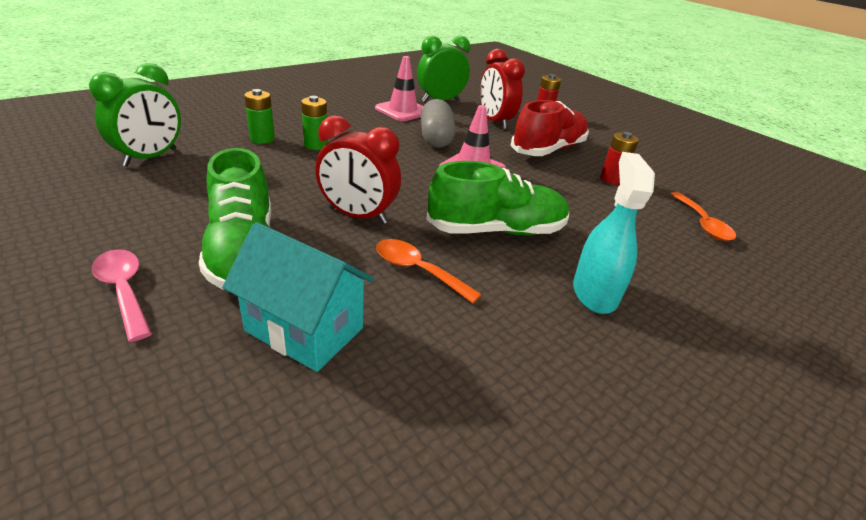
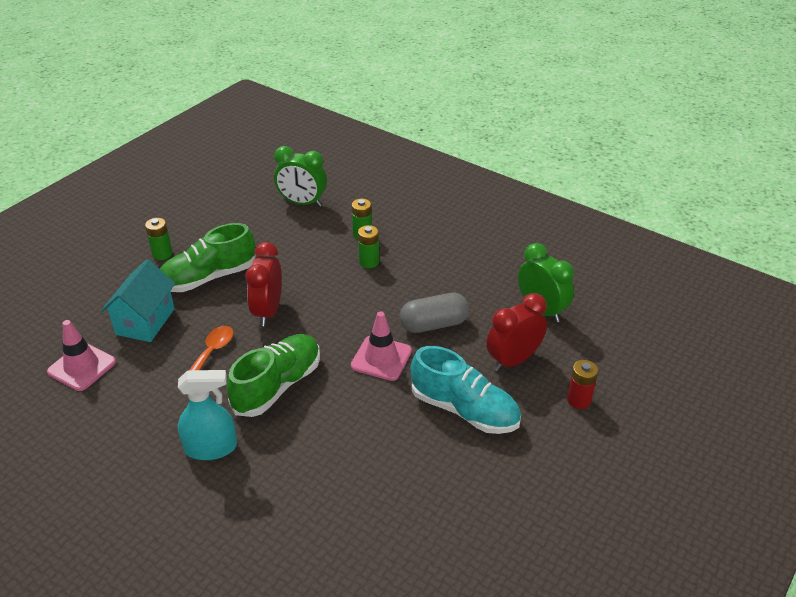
camera: 80 degrees right, 5 degrees up
(124, 291) = (162, 254): pink spoon -> green battery
(402, 110) = (487, 290): pink traffic cone -> pink traffic cone (82, 367)
(496, 230) = (277, 386): green shoe -> green shoe turned 120 degrees counterclockwise
(548, 150) = (464, 410): red shoe -> turquoise shoe
(611, 179) = (419, 465): red battery -> none
(702, 223) = (355, 539): orange spoon -> none

